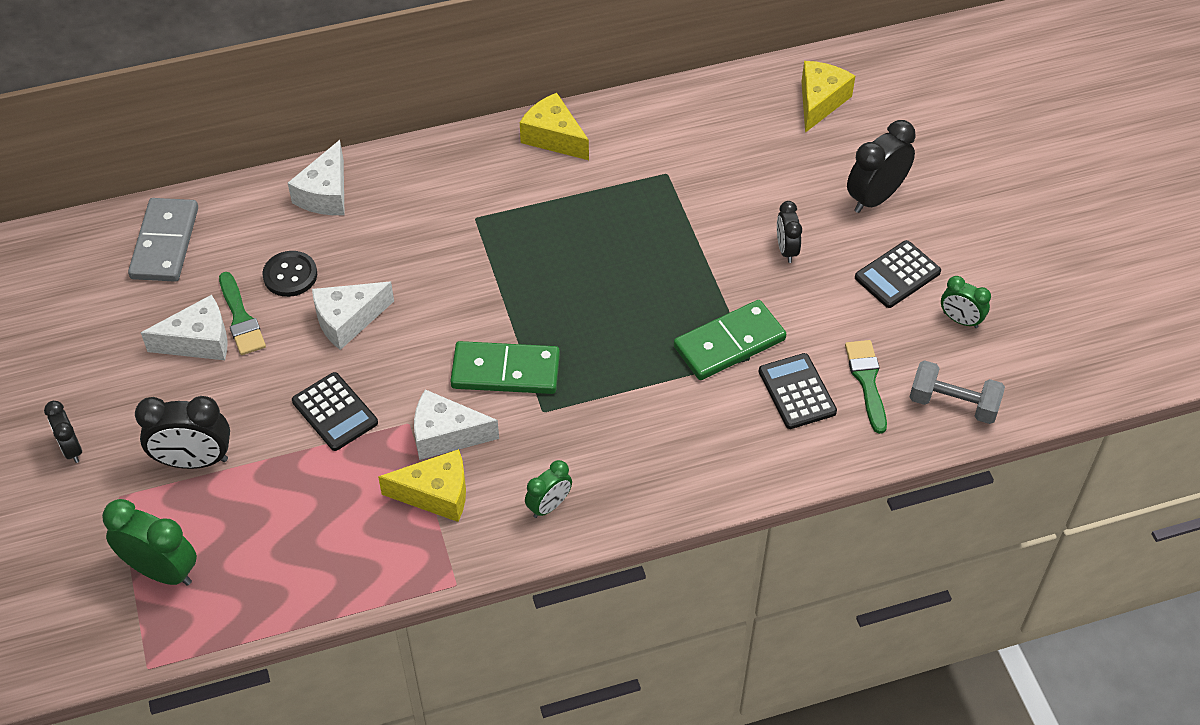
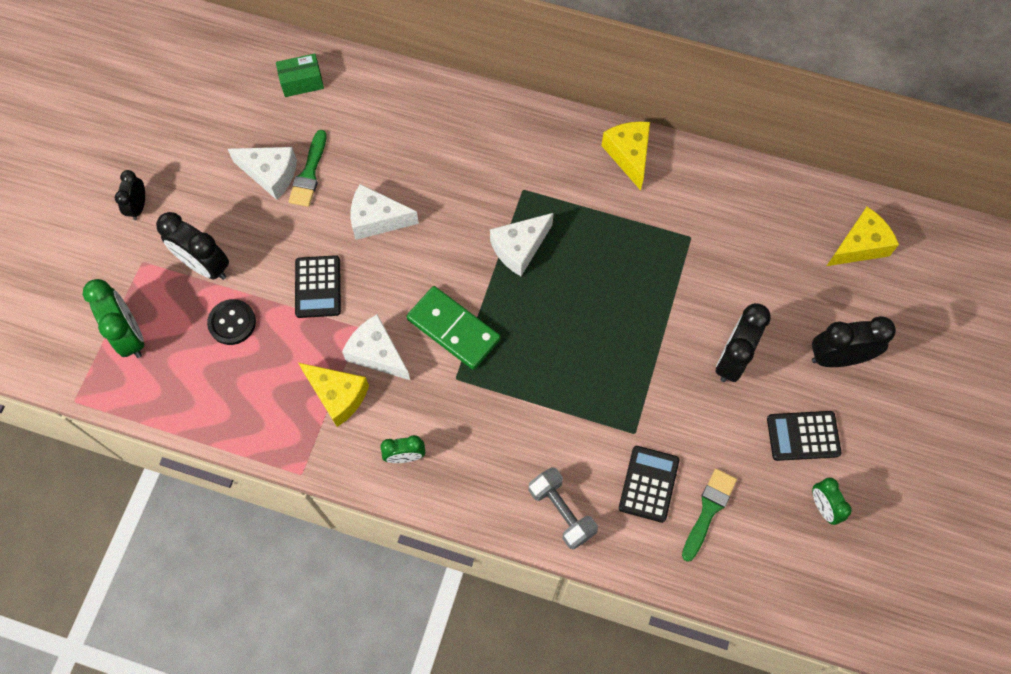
camera: 35 degrees right, 15 degrees up
(165, 243) = (302, 82): grey domino -> green box
(290, 275) = (364, 159): black button -> black button (232, 323)
(325, 194) = (434, 106): white cheese -> white cheese (519, 248)
(729, 343) = (629, 411): green domino -> none
(786, 250) = (732, 359): black clock -> black clock, size x1.68
(953, 404) = (760, 574): grey dumbbell -> grey dumbbell (561, 511)

